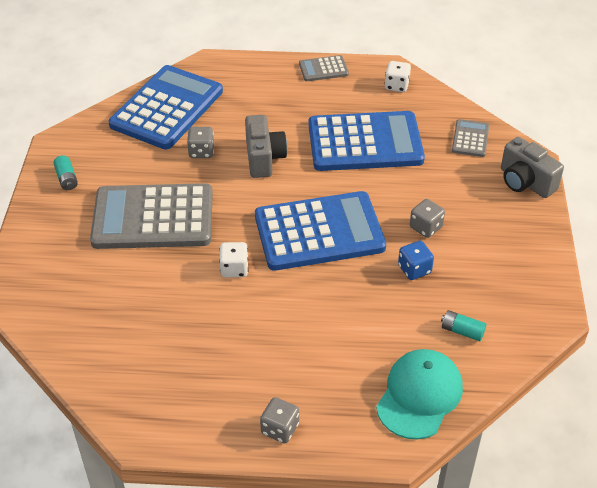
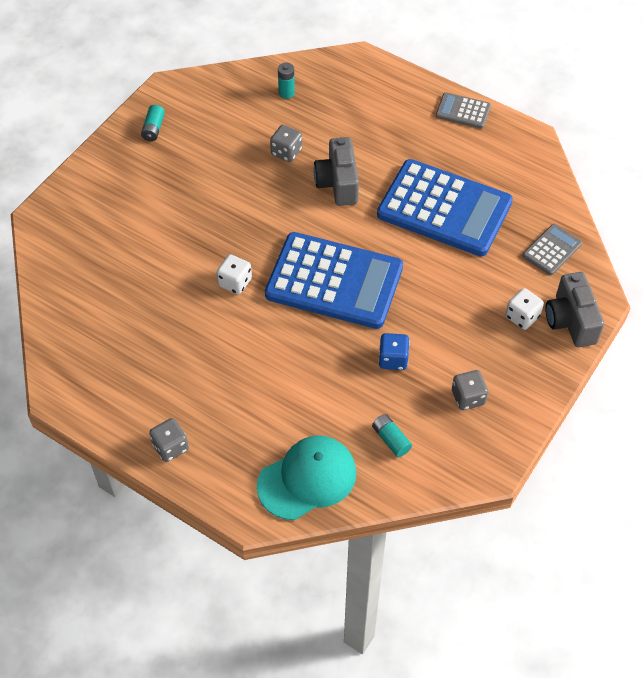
camera: 30 degrees right, 10 degrees up
(153, 218) = (200, 200): grey calculator -> none
(167, 108) = (286, 93): blue calculator -> turquoise battery
(264, 158) = (338, 183): grey camera -> grey camera turned 150 degrees clockwise
(396, 86) = (522, 160): white dice -> white dice (522, 317)
(426, 227) = (435, 323): grey dice -> grey dice (468, 397)

